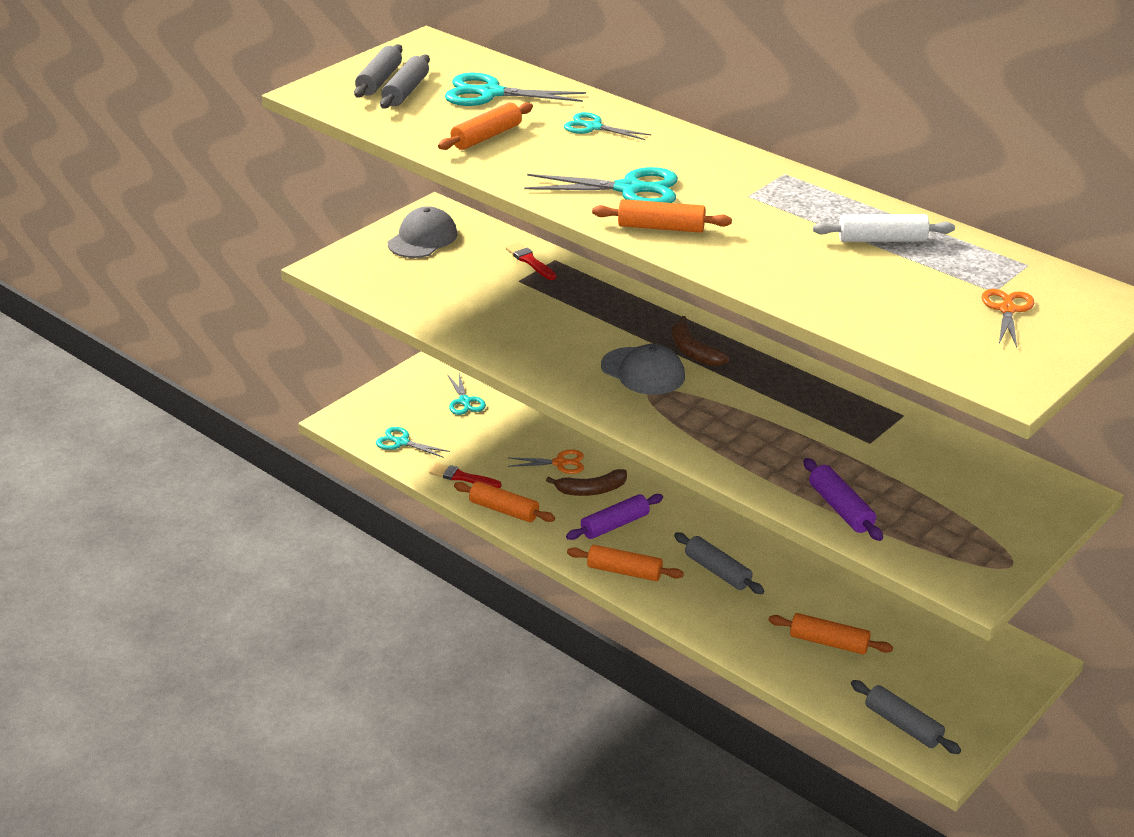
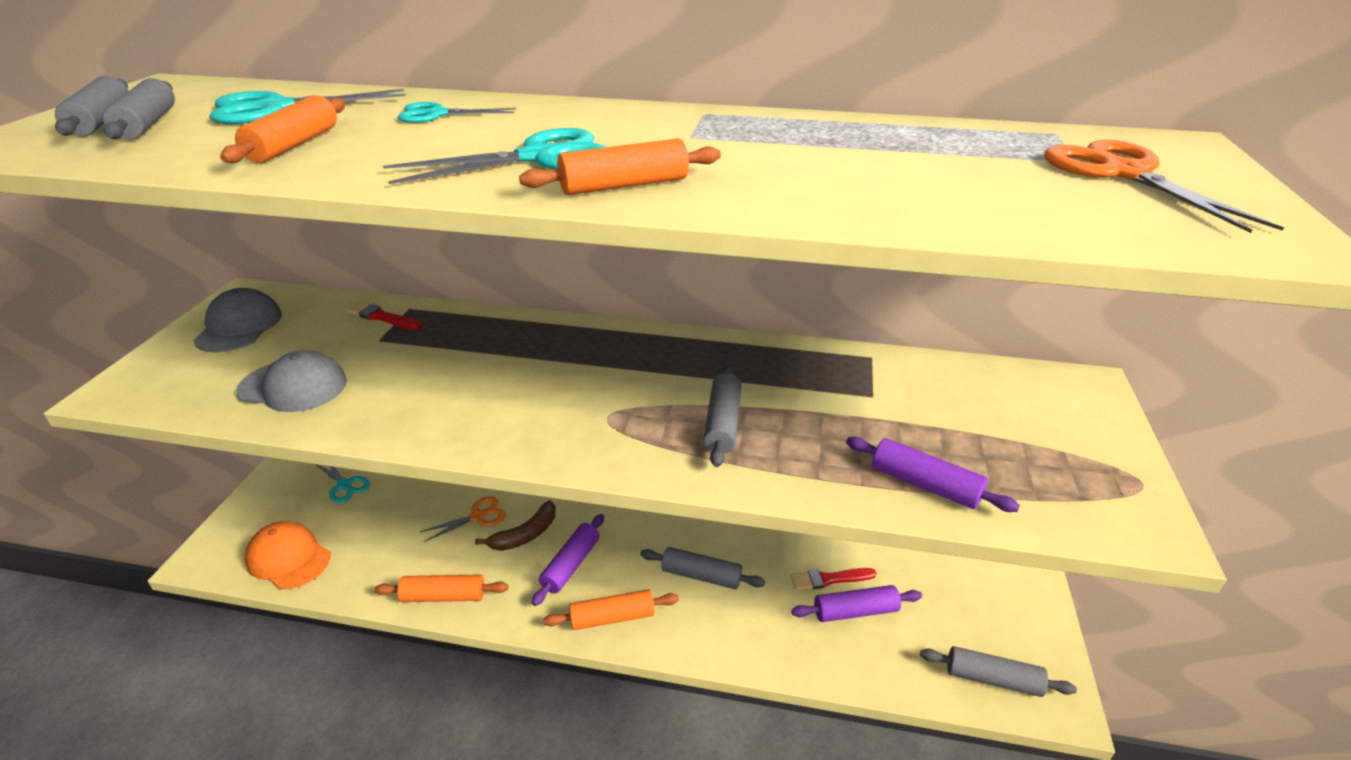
camera: 30 degrees left, 0 degrees up
(401, 442) = (288, 558): turquoise scissors -> orange cap
(462, 477) = (378, 574): red brush -> red brush (829, 579)
(643, 371) = (584, 397): grey cap -> grey cap (293, 386)
(693, 351) = (621, 358): brown banana -> none
(731, 423) = (723, 423): none -> grey rolling pin
(829, 642) = (855, 611): orange rolling pin -> purple rolling pin
(882, 240) = (890, 143): white rolling pin -> none
(1007, 309) = (1122, 173): orange scissors -> orange scissors, size x1.64

